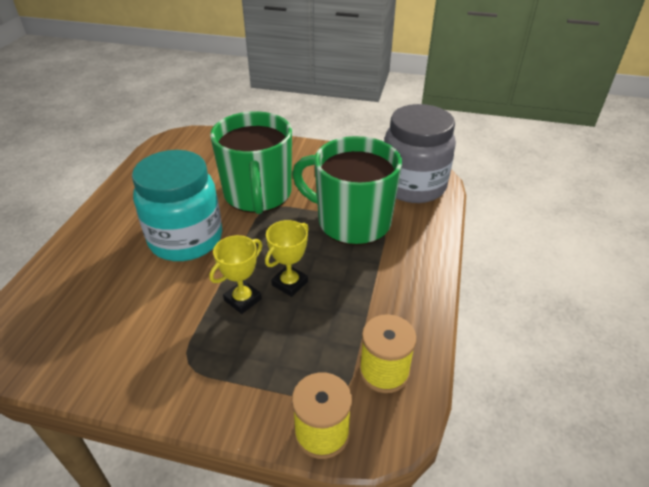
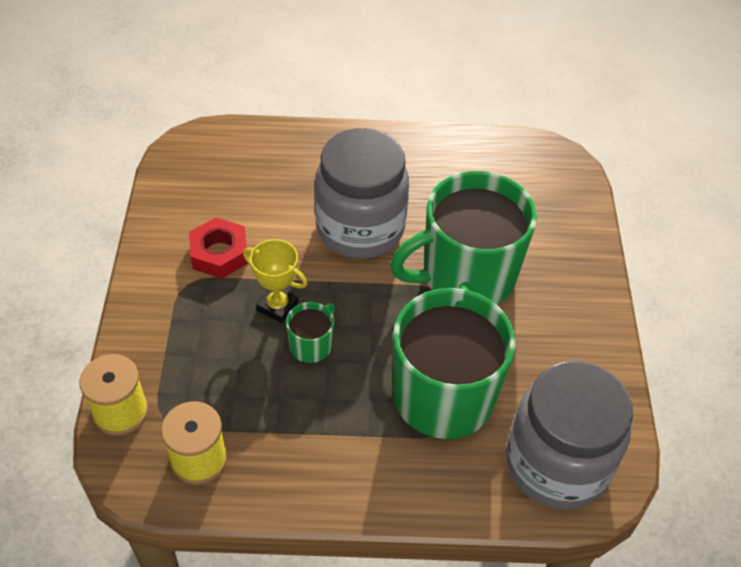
camera: 75 degrees right, 10 degrees up
(163, 334) = (219, 253): none -> red nut
(186, 239) = (360, 229): turquoise jar -> grey jar
(290, 283) = (311, 345): yellow trophy -> green mug

